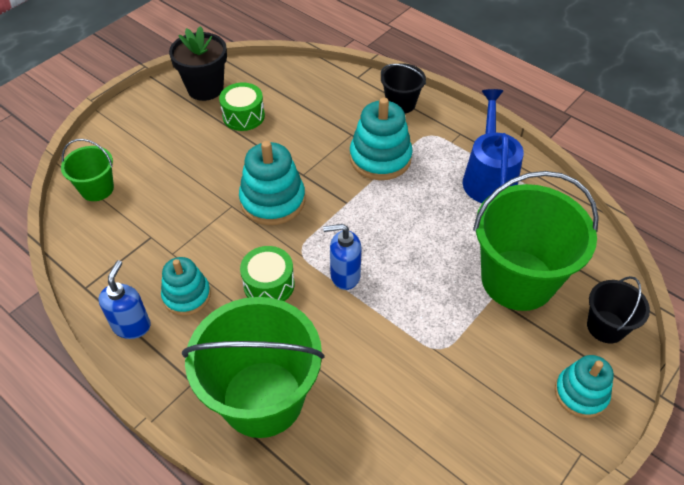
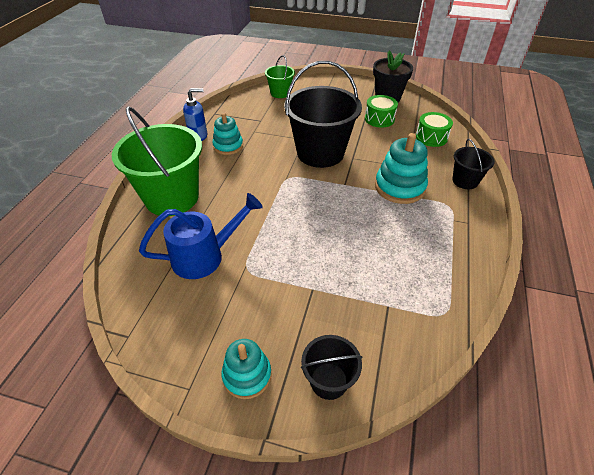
camera: 65 degrees right, 5 degrees down
(269, 284) = (254, 173): green drum -> green drum (431, 137)
(272, 200) = (320, 153): turquoise stacking toy -> black bucket
(344, 275) = (281, 202): blue soap dispenser -> none
(488, 176) = (436, 252): blue watering can -> blue watering can (205, 256)
(517, 280) = (340, 300): green bucket -> none

